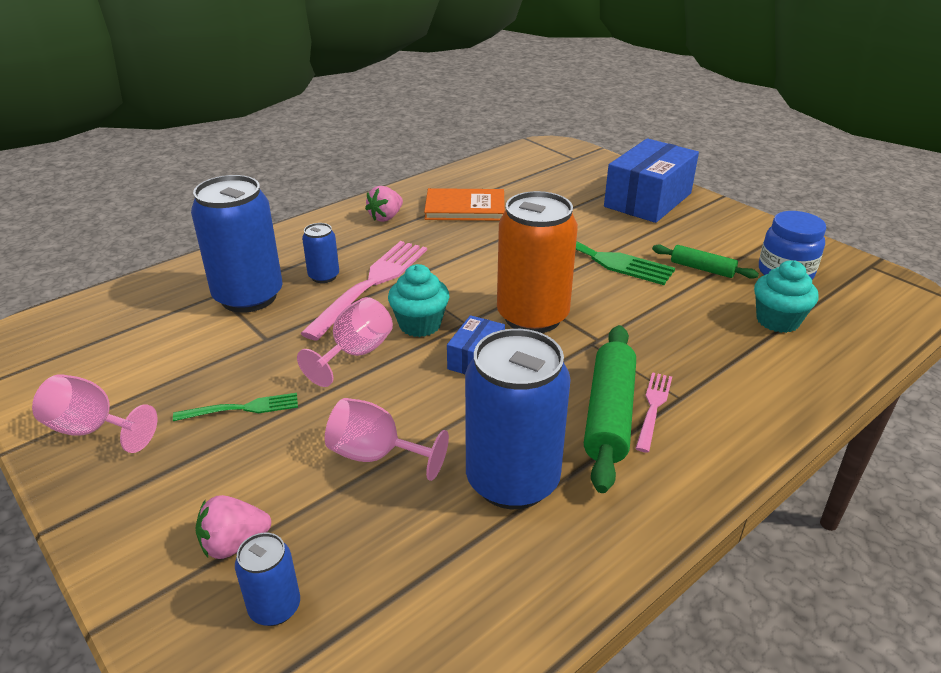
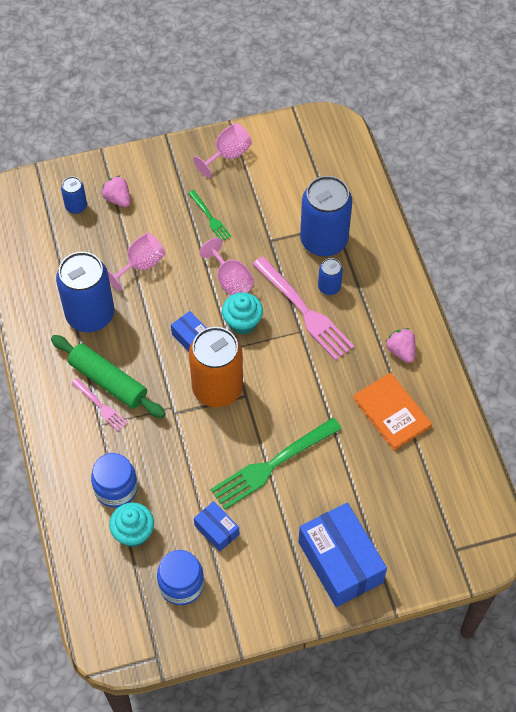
camera: 115 degrees right, 25 degrees up
(234, 544) = (118, 199): pink strawberry -> pink strawberry turned 45 degrees counterclockwise
(242, 408) = (210, 217): green fork -> green fork turned 45 degrees counterclockwise
(465, 208) = (392, 412): orange book -> orange book turned 60 degrees counterclockwise
(702, 269) = (217, 530): green rolling pin -> blue box
(745, 352) = (116, 489): none -> blue jar

